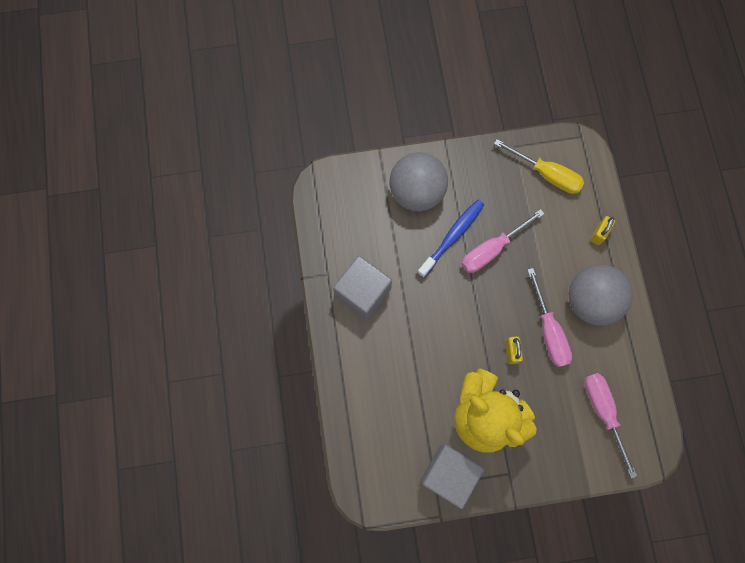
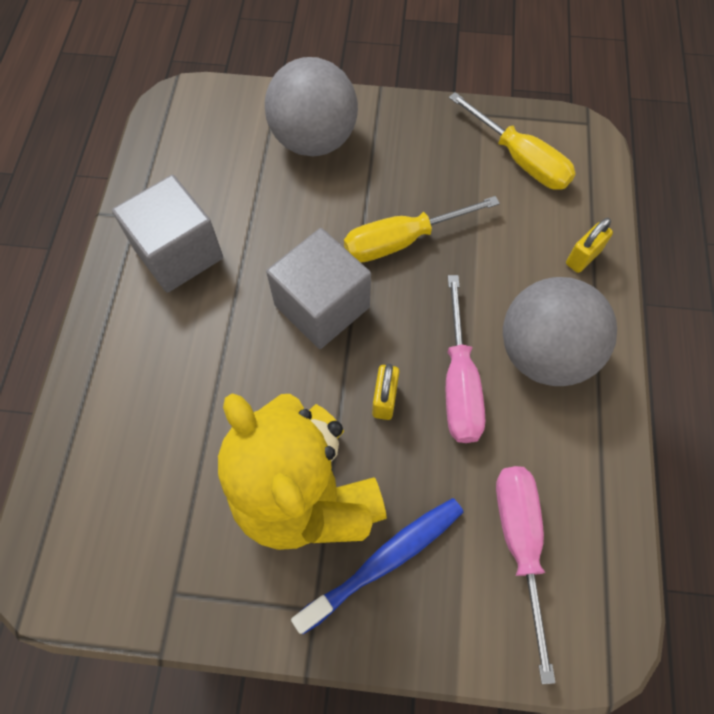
camera: 15 degrees right, 10 degrees down
(448, 474) = (204, 579): grey cube -> grey cube (322, 306)
(452, 237) = (346, 209): blue toothbrush -> blue toothbrush (384, 561)
(492, 249) = (402, 241): pink screwdriver -> yellow screwdriver

